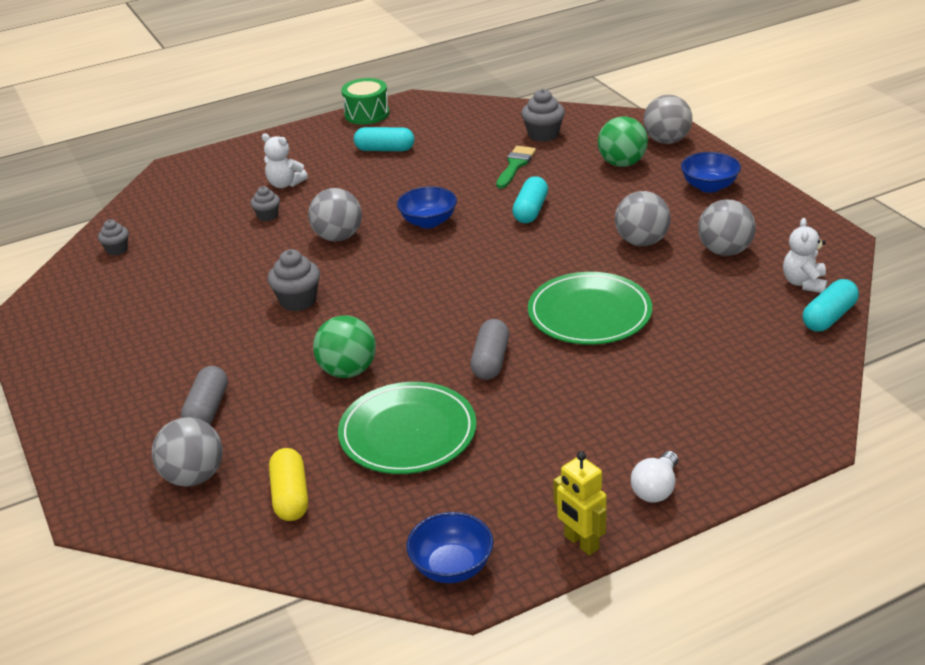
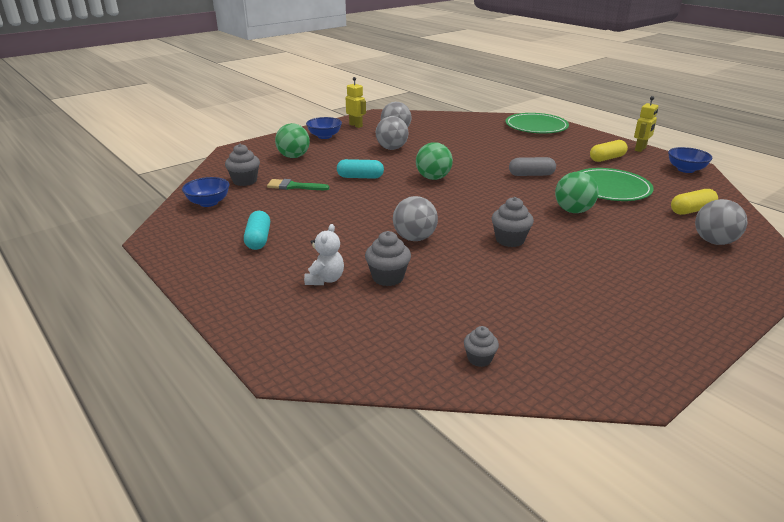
camera: 105 degrees left, 5 degrees down
(207, 409) = (654, 250): grey capsule -> none
(267, 216) = (388, 277): grey cupcake -> grey cupcake, size x1.60
(367, 114) = (175, 259): green drum -> none
(428, 222) = (382, 207): blue bowl -> blue bowl (208, 203)
(508, 267) = (433, 178): none -> green ball
(539, 472) = (607, 158): none -> yellow capsule
(589, 313) = (470, 156): green plate -> green plate (536, 126)
(656, 489) = (593, 139): white light bulb -> none
(666, 141) = (263, 147): grey ball -> none
(765, 215) = (356, 125): none -> yellow robot
(804, 283) = (420, 119): white teddy bear -> none
(828, 317) = (446, 115): turquoise capsule -> none

